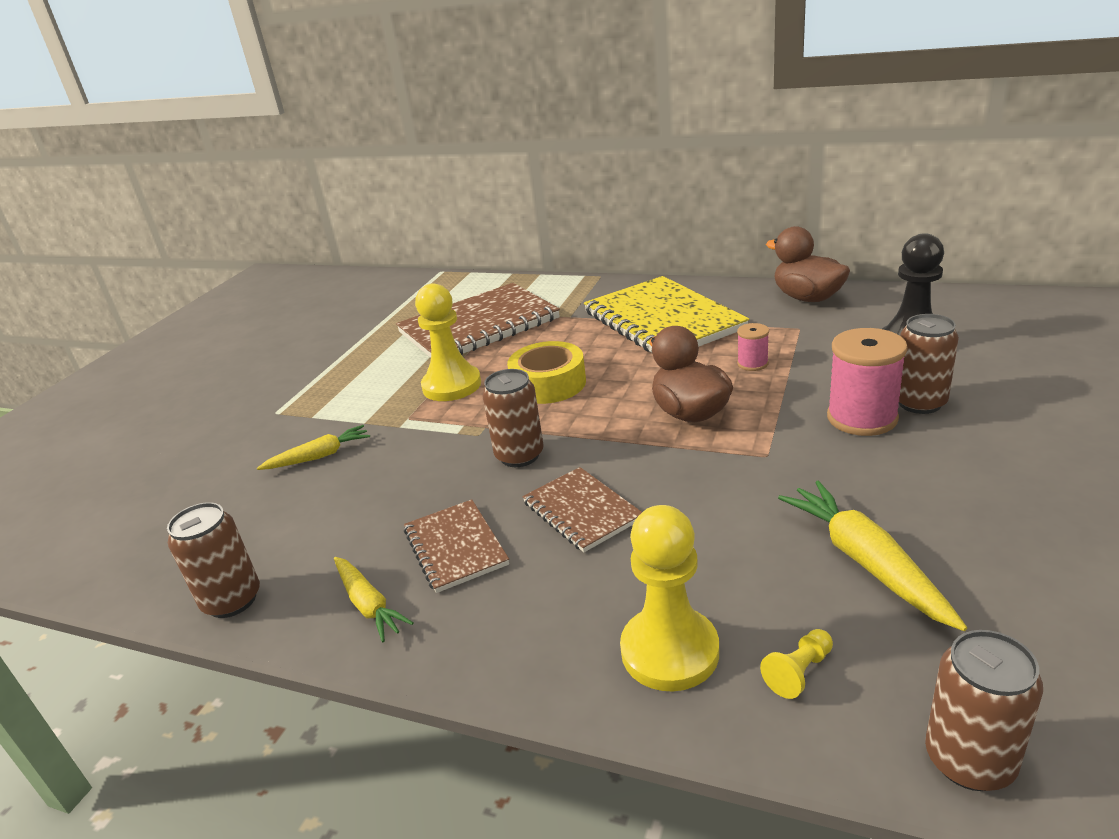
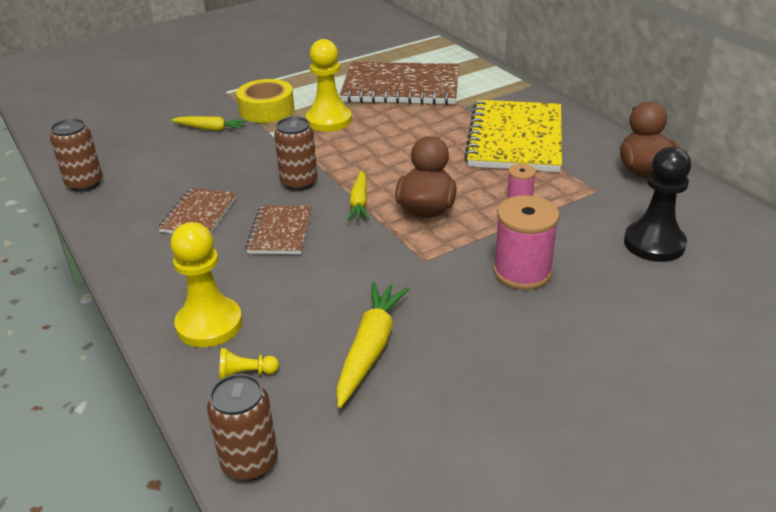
camera: 35 degrees right, 5 degrees up
(368, 604) = (128, 219): yellow carrot -> yellow carrot (359, 202)
(548, 384) = (380, 147): yellow tape -> yellow tape (266, 110)
(919, 403) = (578, 285): brown can -> none

